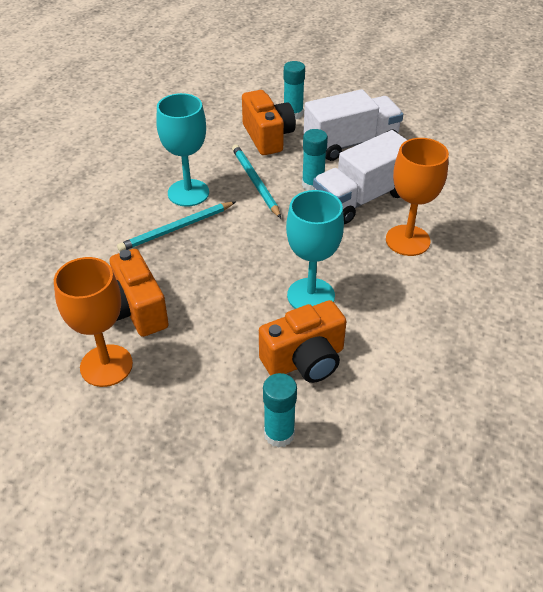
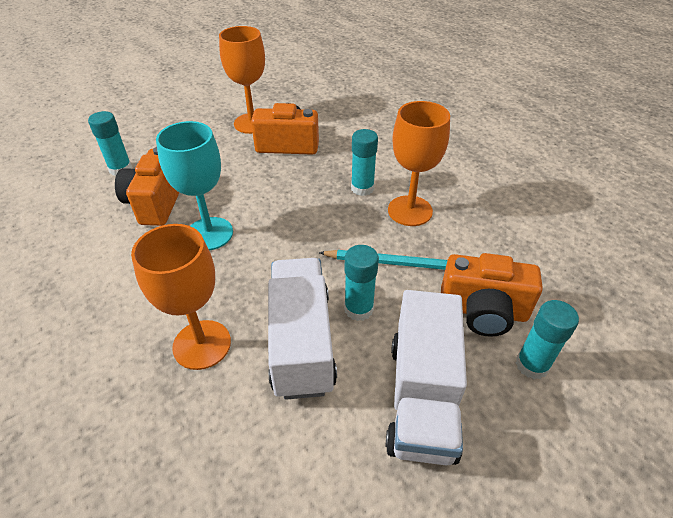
camera: 120 degrees right, 0 degrees up
(176, 229) = (362, 188): turquoise pencil -> turquoise glue stick
(188, 193) = (410, 211): turquoise goblet -> orange goblet

